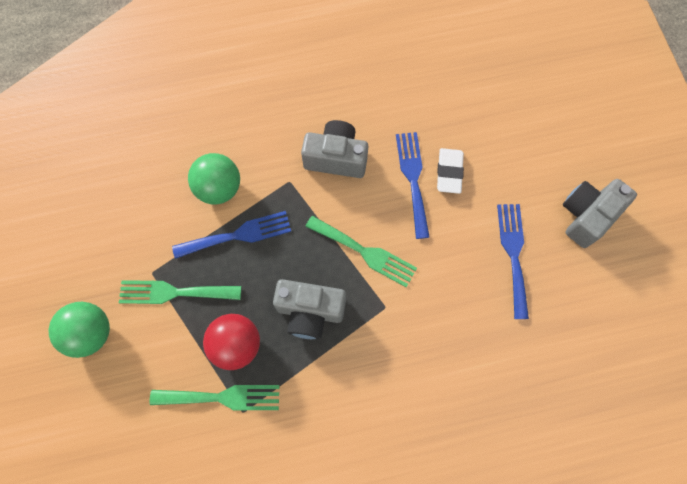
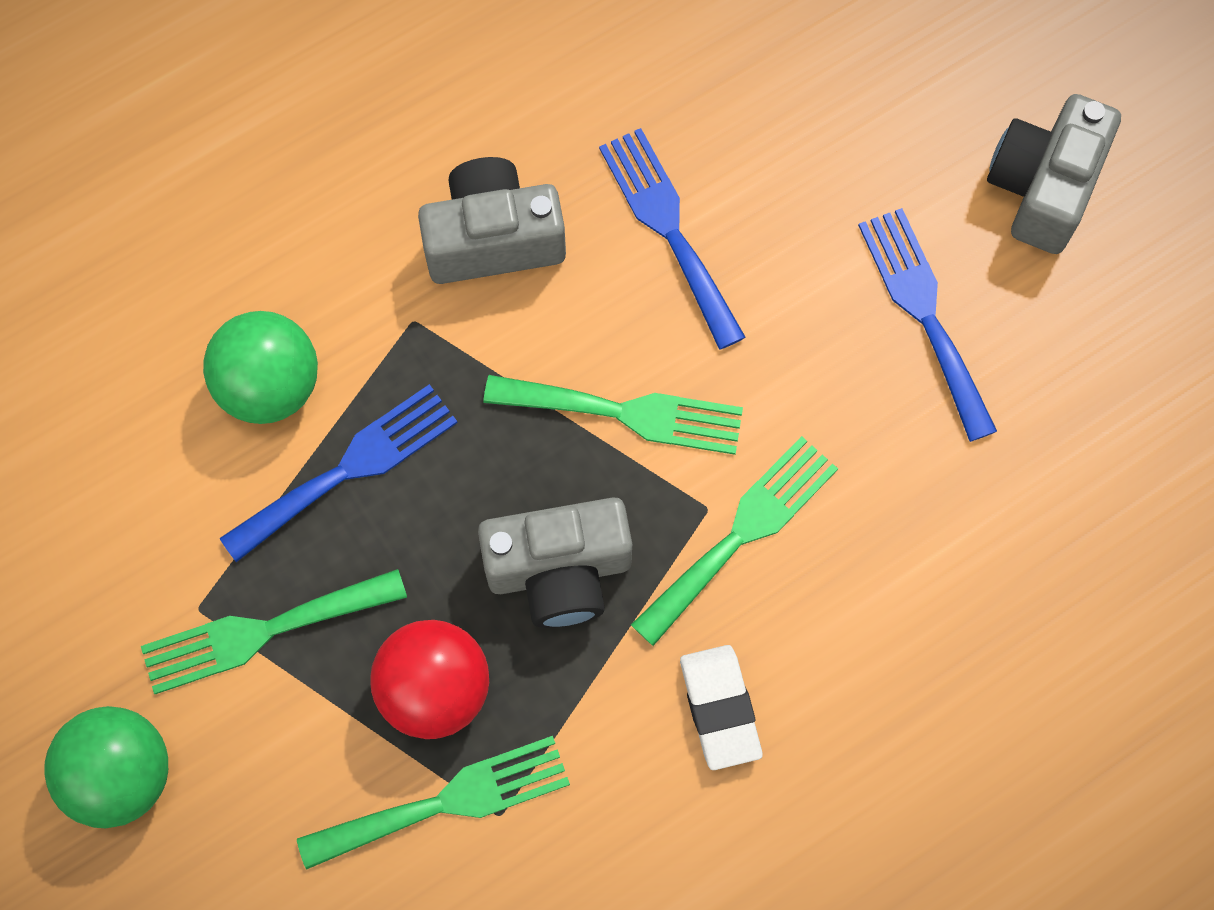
camera: 20 degrees left, 0 degrees up
(396, 324) = (741, 533): none -> green fork
(449, 172) = (738, 190): white eraser -> white eraser (720, 708)

